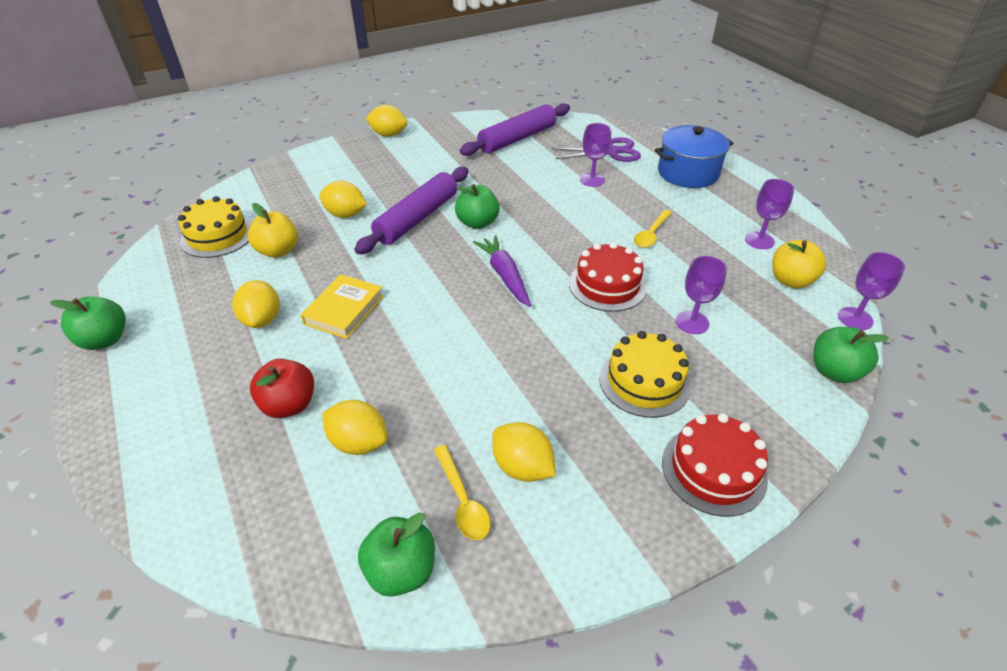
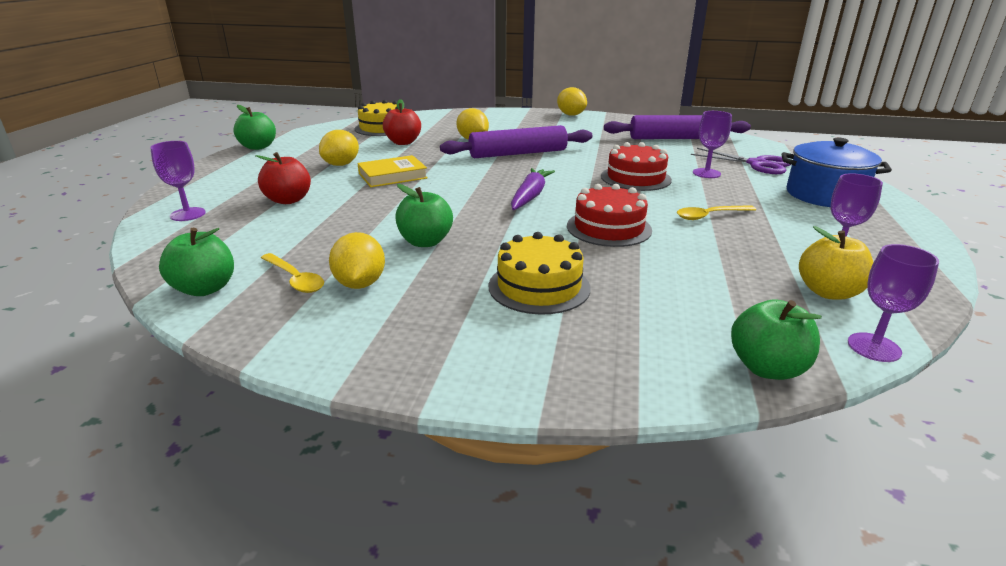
camera: 40 degrees right, 15 degrees down
(278, 251) = (403, 142): yellow apple -> red apple
(358, 442) = (291, 229): yellow lemon -> none
(462, 500) = (295, 279): yellow spoon -> yellow spoon turned 60 degrees counterclockwise
(477, 223) = (559, 167): green apple -> green apple (425, 242)
(692, 322) = (653, 275): purple goblet -> purple goblet (188, 214)
(713, 470) = (502, 360): red cake -> red cake (635, 178)

